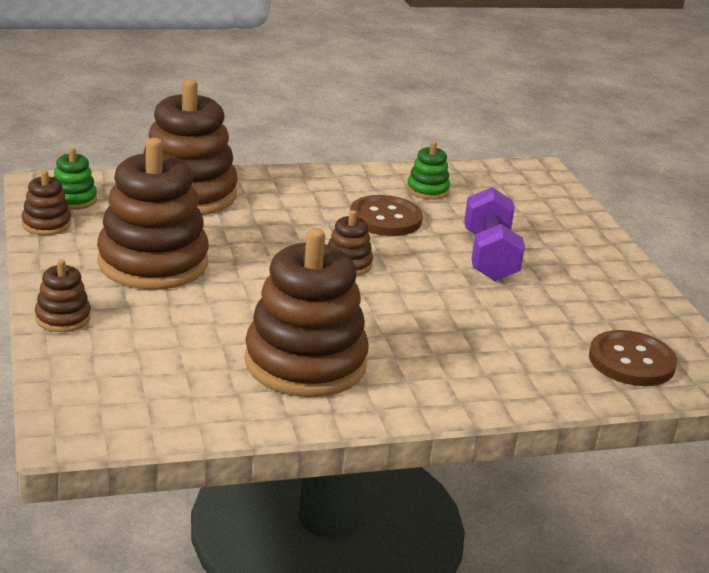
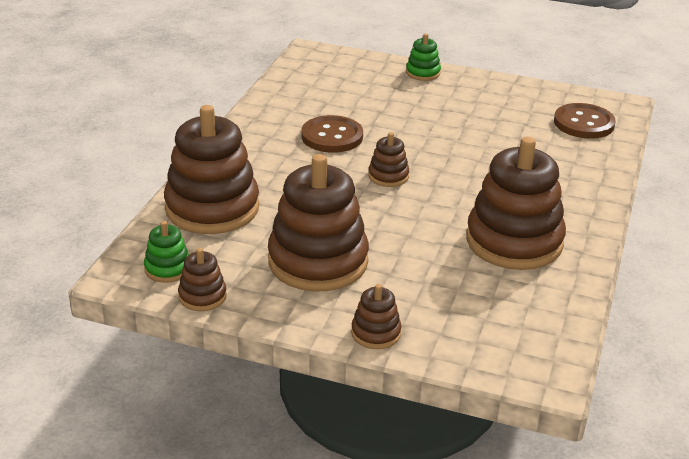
camera: 55 degrees left, 5 degrees up
(427, 190) = (303, 104): green stacking toy -> green stacking toy (423, 73)
(489, 256) = (420, 118): purple dumbbell -> none

